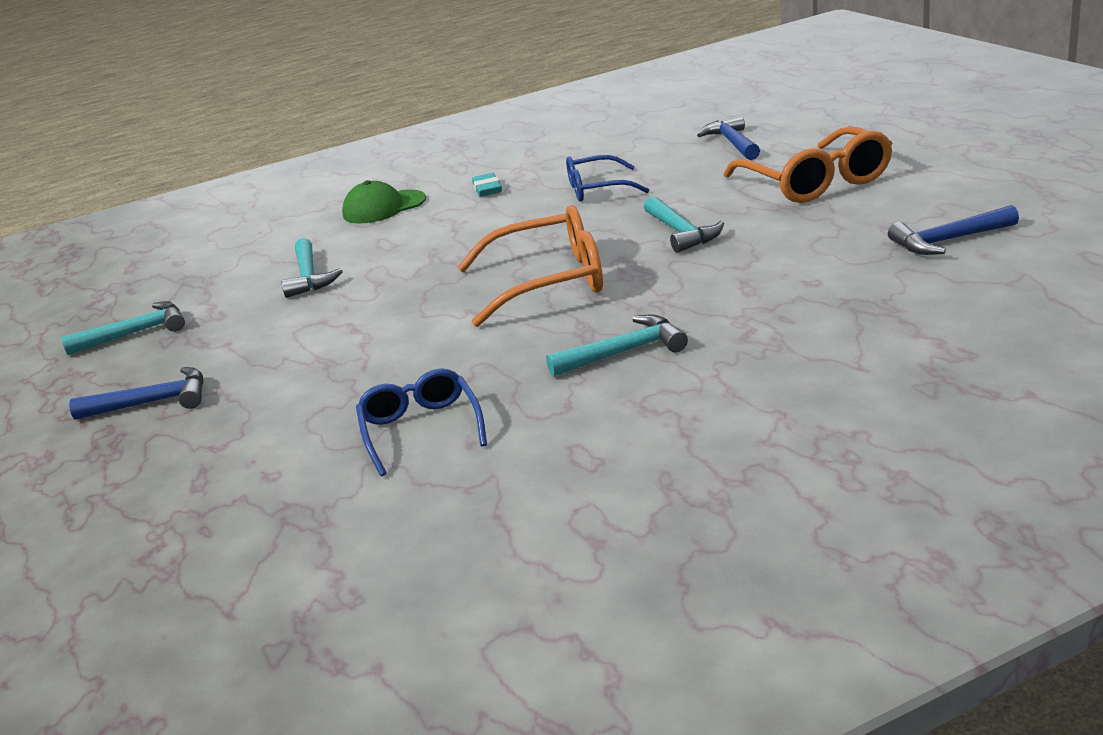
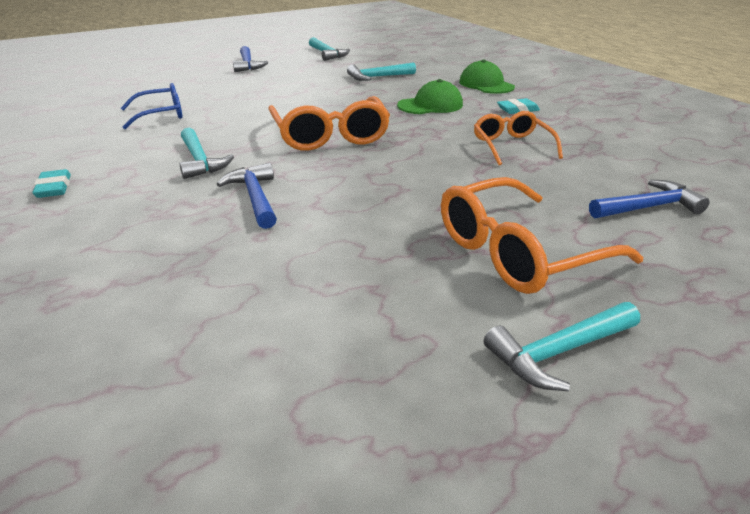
camera: 80 degrees right, 5 degrees up
(453, 234) = (430, 105): none -> green cap
(597, 189) = (511, 146): blue glasses -> orange glasses
(681, 232) = (401, 180): turquoise hammer -> turquoise hammer (559, 352)
(711, 440) = (54, 188): none -> turquoise eraser
(948, 240) = (312, 329): blue hammer -> blue hammer (255, 197)

